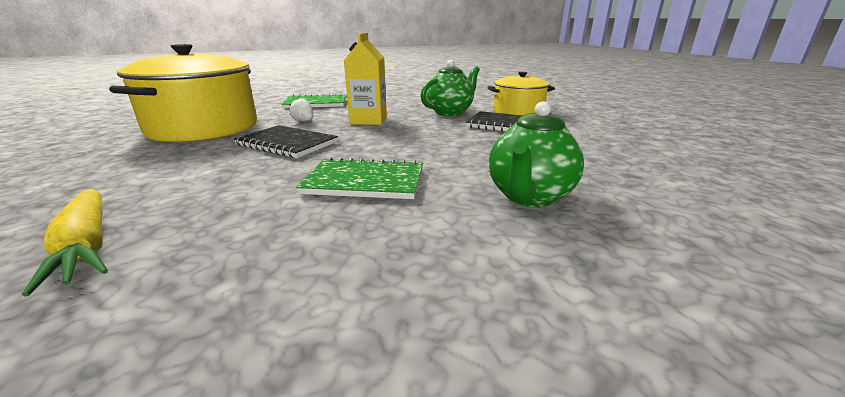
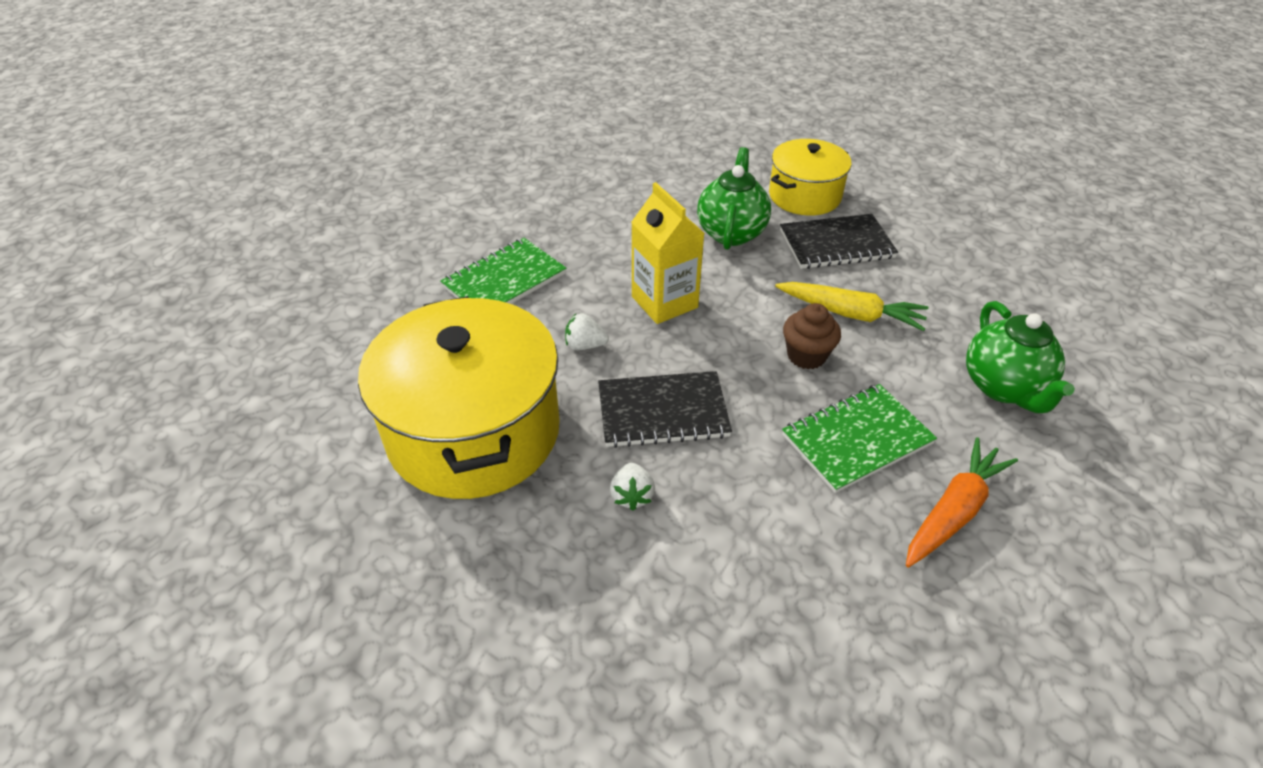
camera: 35 degrees left, 20 degrees up
(86, 246) = (789, 662): yellow carrot -> yellow carrot (850, 313)
(205, 160) = (632, 496): none -> white strawberry
(358, 233) = (953, 511): none -> orange carrot
(405, 149) = (806, 356): none -> brown cupcake

